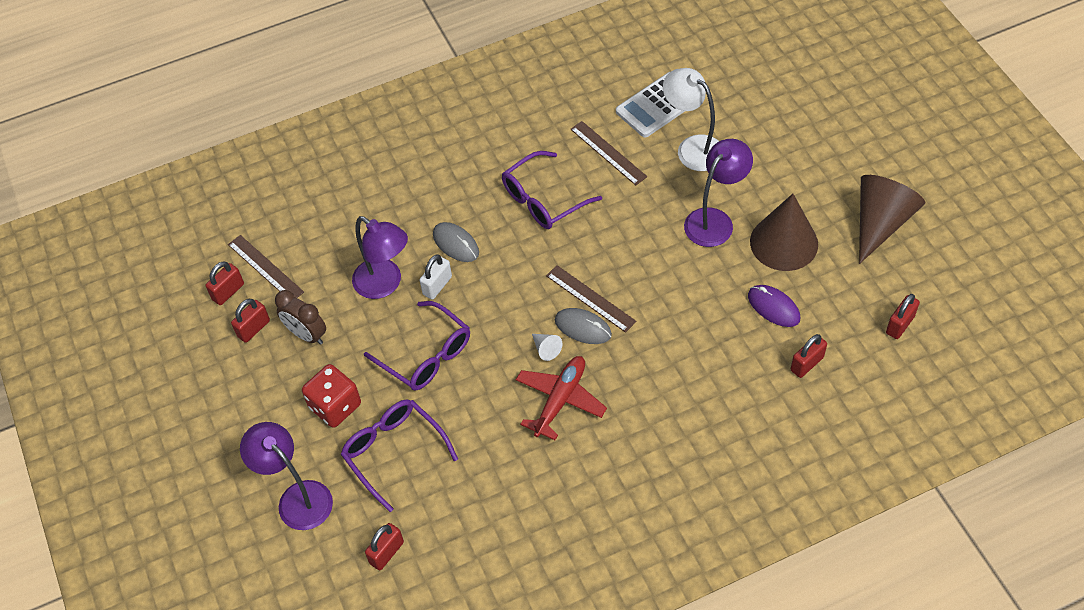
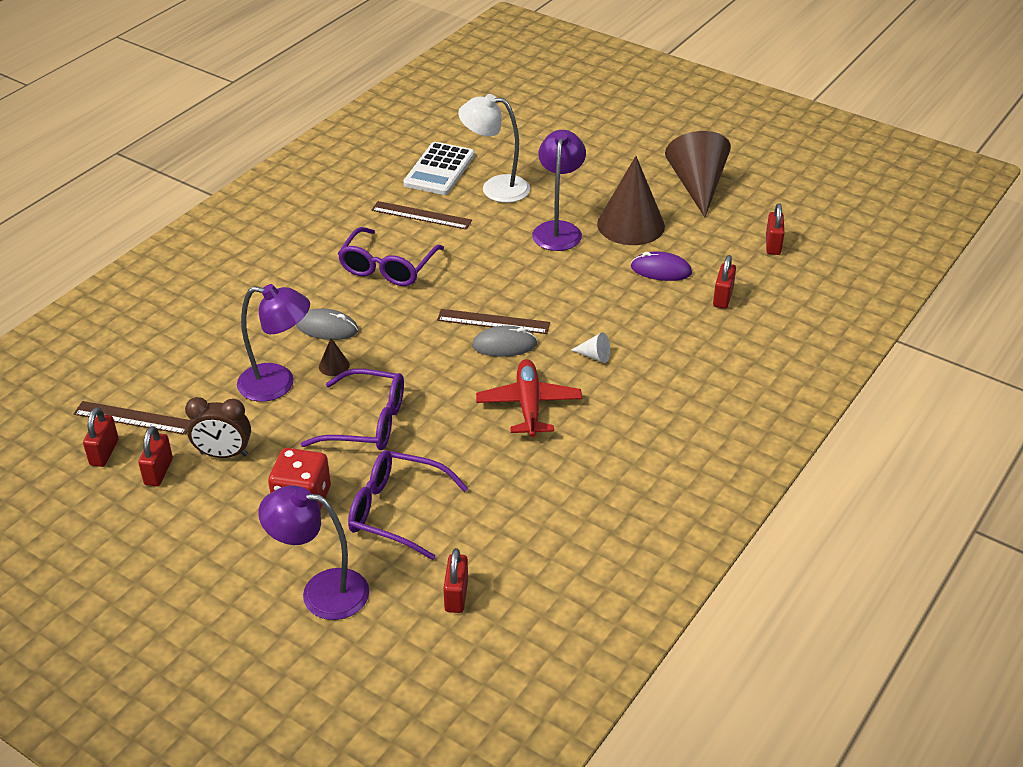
camera: 35 degrees left, 15 degrees down
(437, 285) = (334, 365): white padlock -> brown cone
(546, 349) = (483, 373): white cone -> white cone (594, 356)

